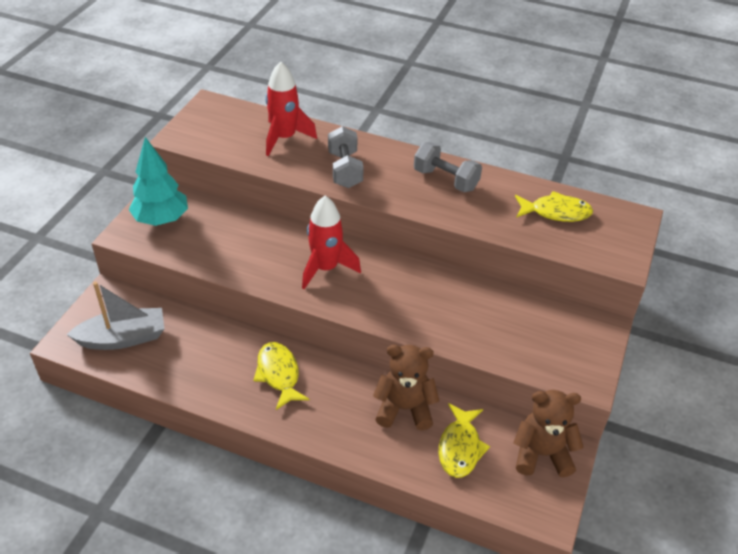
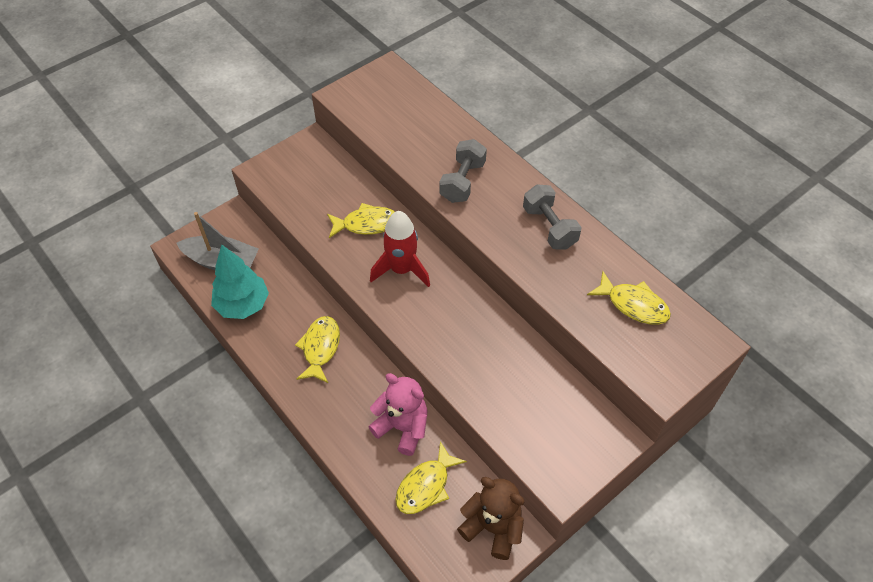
camera: 30 degrees right, 10 degrees up
(161, 219) = (297, 167): turquoise tree -> turquoise tree (243, 305)
(265, 243) = (366, 224): none -> yellow fish
(284, 138) = (430, 128): red rocket -> none
(404, 408) = (402, 427): brown teddy bear -> pink teddy bear

